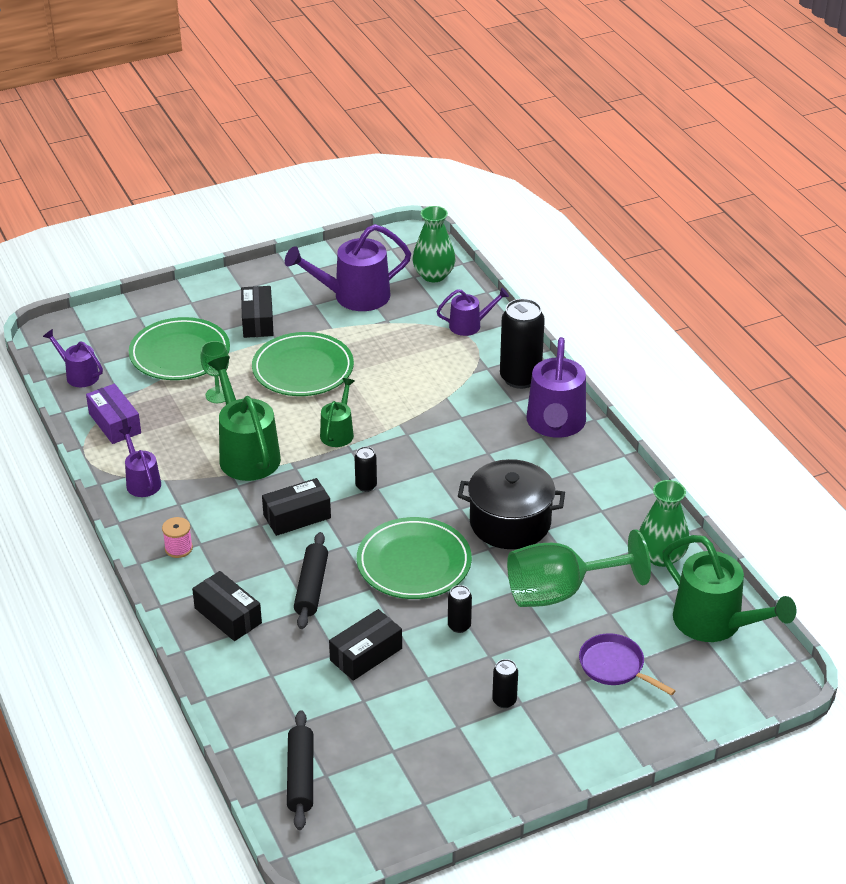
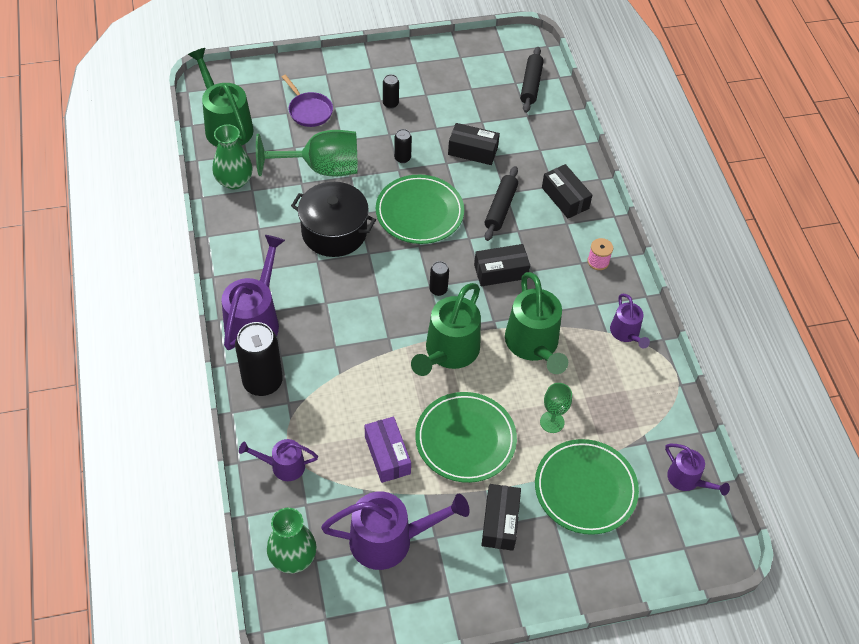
camera: 170 degrees left, 15 degrees up
(115, 423) = (650, 406): purple box -> purple box (387, 455)
(338, 432) = (448, 352): green watering can -> green watering can, size x1.79
(366, 654) = (472, 151): black box -> black box turned 45 degrees clockwise

